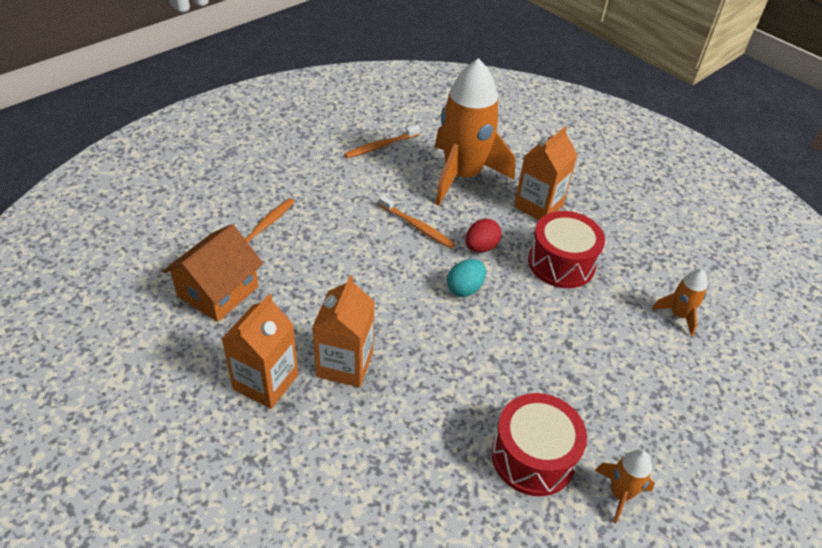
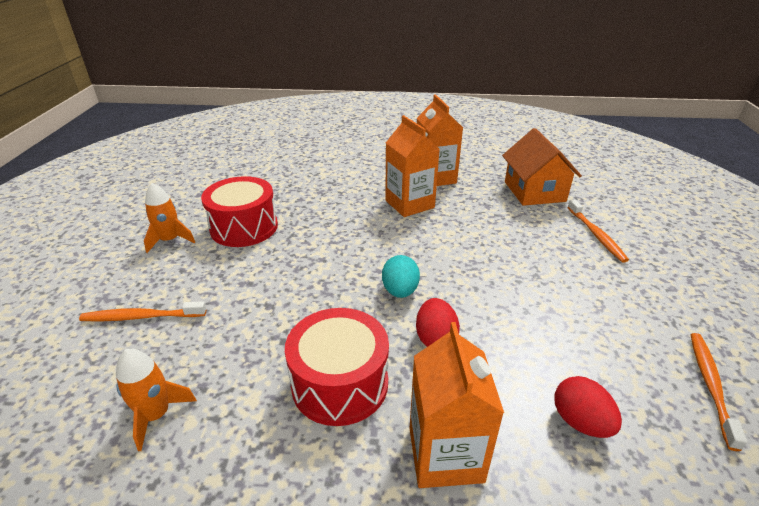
camera: 140 degrees right, 10 degrees down
(417, 227) = (513, 315): orange toothbrush -> orange toothbrush (141, 317)
(462, 176) = (580, 422): orange rocket -> red egg

